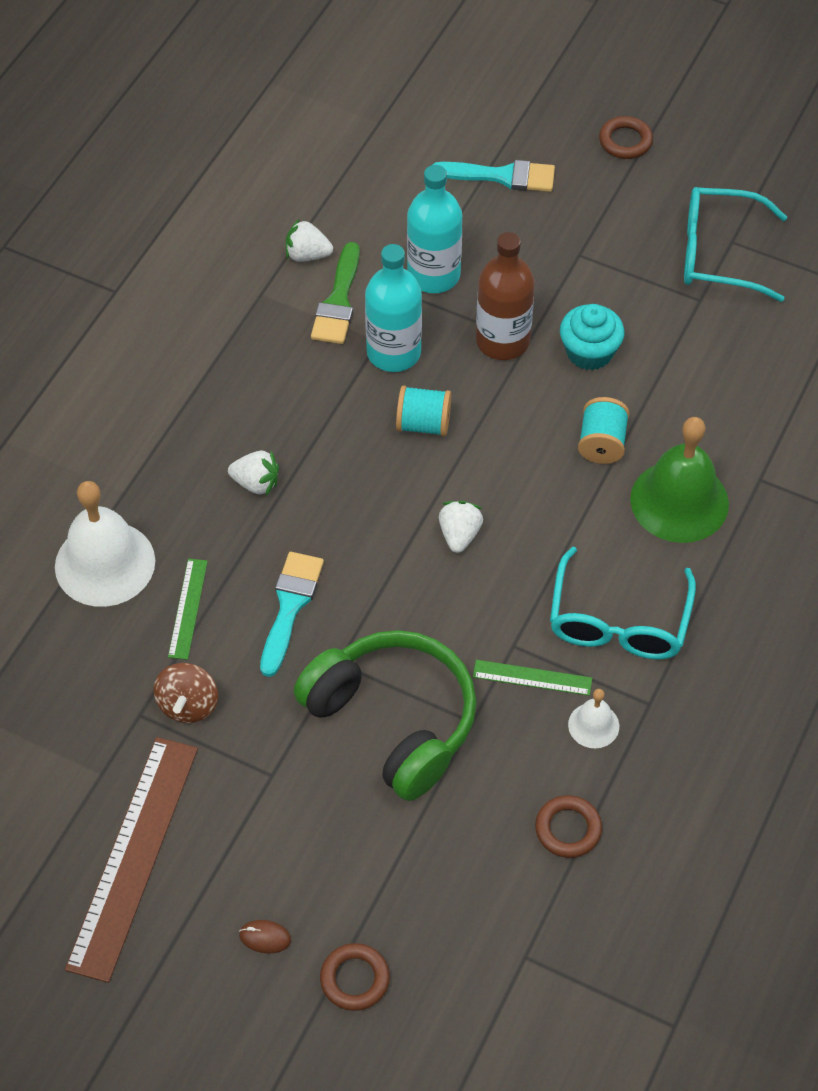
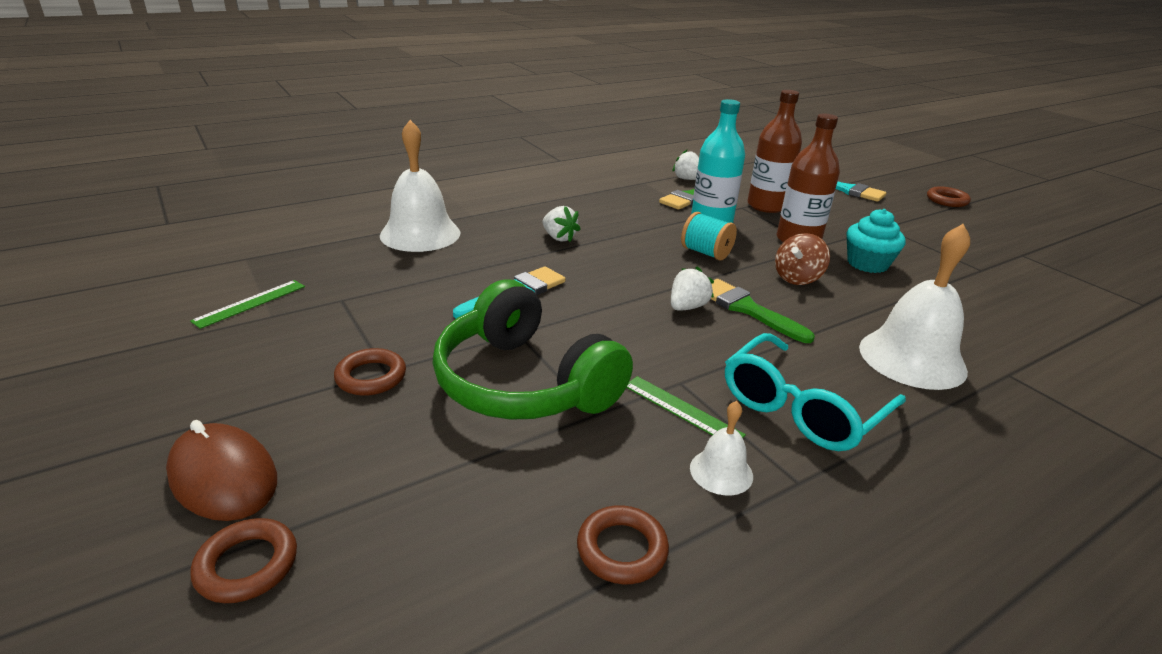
camera: 30 degrees right, 25 degrees down
(133, 856) = (216, 367): brown ruler -> none
(187, 608) = (444, 268): green ruler -> green ruler (250, 303)
(188, 705) = (379, 309): brown spinning top -> brown spinning top (797, 278)
(265, 937) = (223, 477): brown mouse -> brown mouse, size x2.17
(268, 788) = (371, 377): none -> brown ring
(393, 721) = (524, 383): green headphones -> green headphones turned 150 degrees clockwise
(433, 275) = (766, 206): turquoise bottle -> brown bottle
(513, 506) = (747, 309): none -> green brush
(602, 443) = (851, 305): turquoise spool -> none
(679, 501) = (912, 358): green bell -> white bell
(718, 254) = (1007, 256): turquoise glasses -> none

